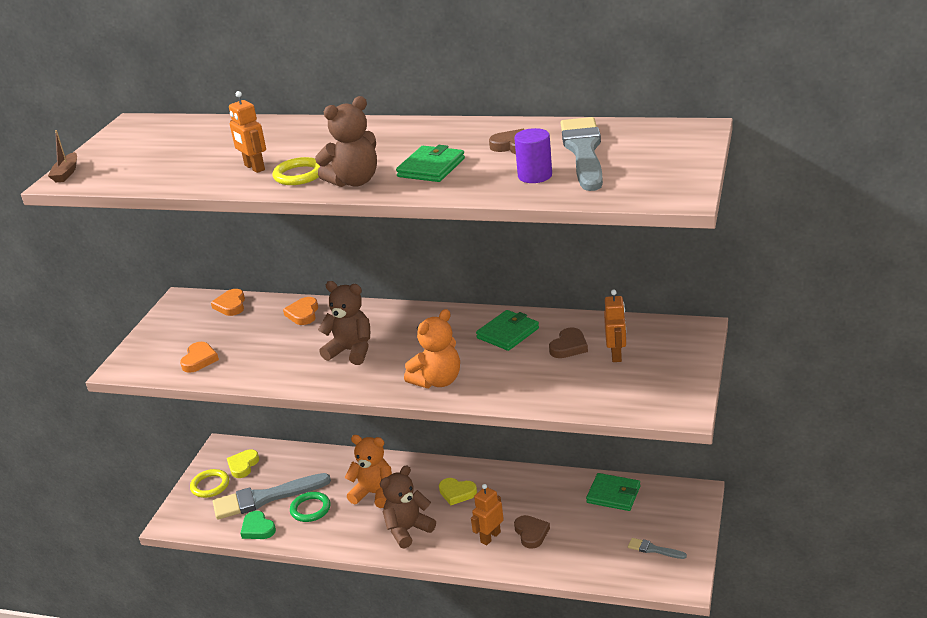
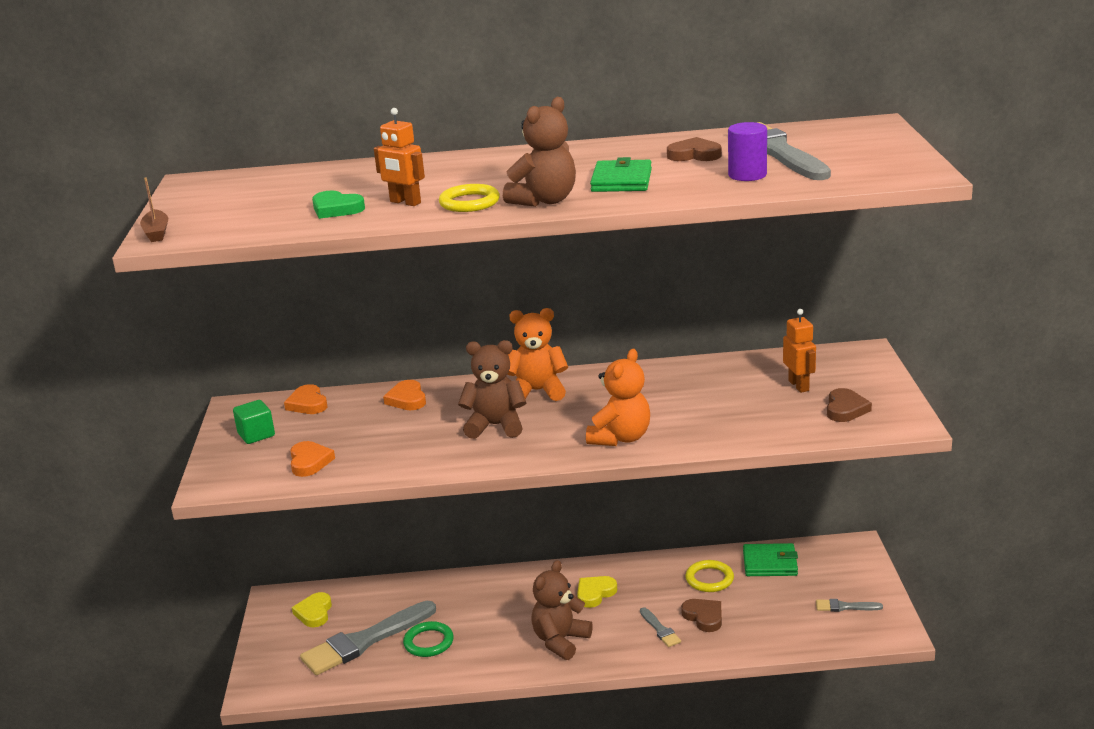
camera: 20 degrees left, 5 degrees down
(178, 328) = (256, 435): none -> green cube
(210, 485) = (284, 641): yellow ring -> yellow ring (709, 579)
(258, 528) = (374, 675): green heart -> green heart (336, 209)
(374, 494) = (497, 612): orange teddy bear -> orange teddy bear (537, 391)
(457, 493) = (595, 593): yellow heart -> yellow heart turned 135 degrees clockwise
(490, 537) = (660, 629): orange robot -> grey brush
(508, 333) = (665, 383): green wallet -> none
(569, 346) = (742, 386): brown heart -> brown heart (845, 409)

